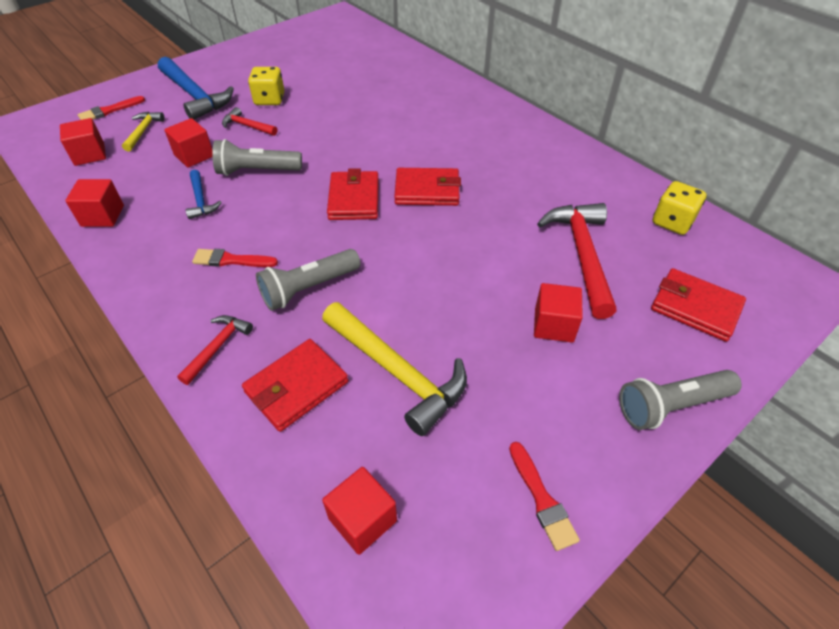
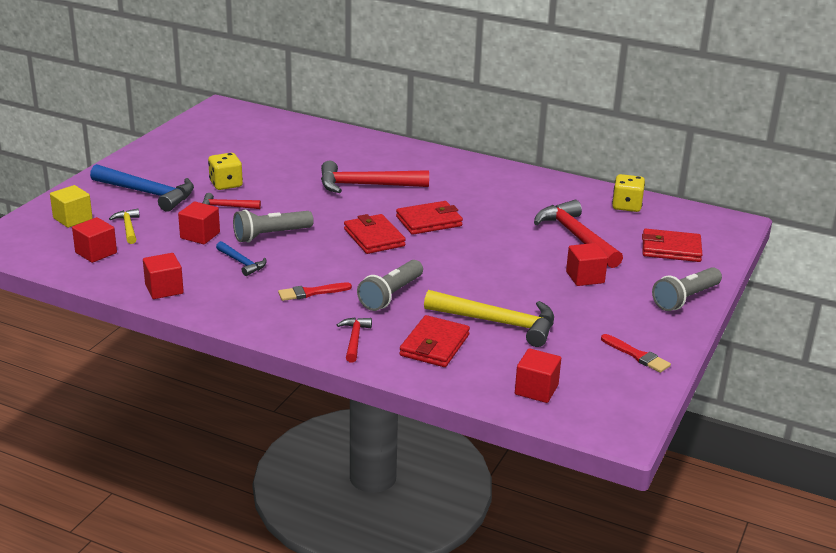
camera: 25 degrees left, 20 degrees down
(109, 111) = (72, 219): red brush -> yellow cube
(397, 128) = (365, 185): none -> red hammer

